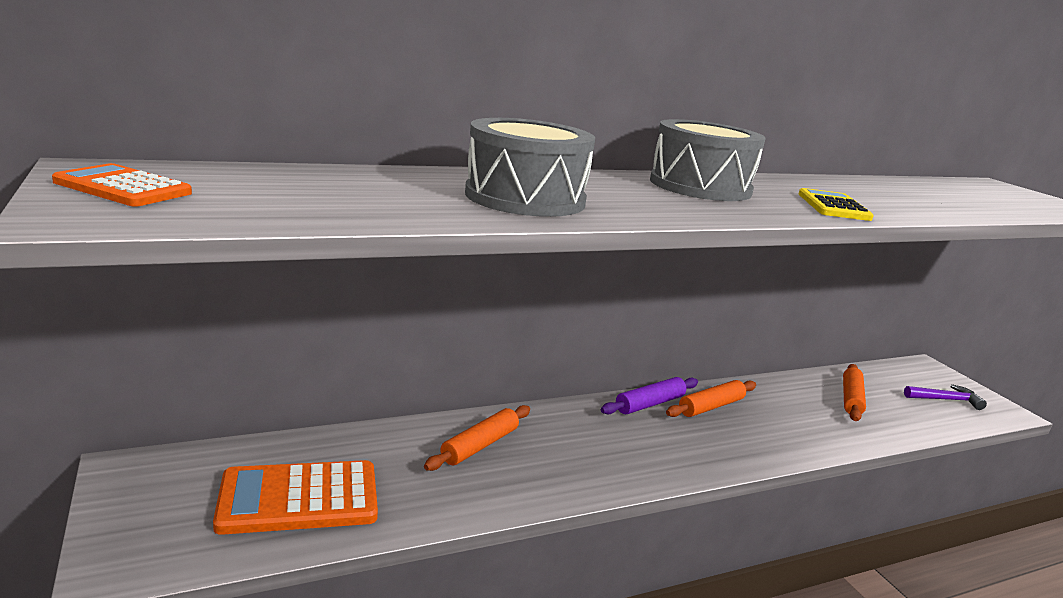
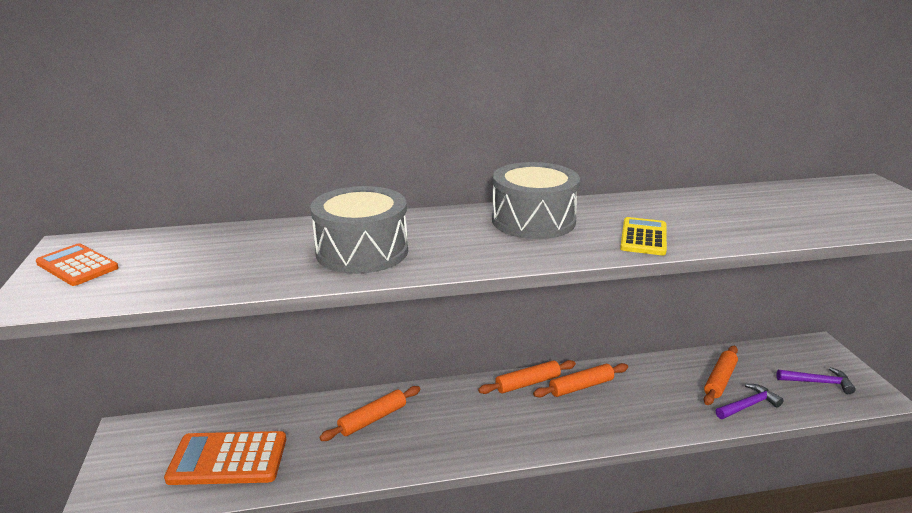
camera: 15 degrees right, 5 degrees up
(650, 404) = (527, 383): purple rolling pin -> orange rolling pin
(892, 422) = (748, 405): none -> purple hammer

